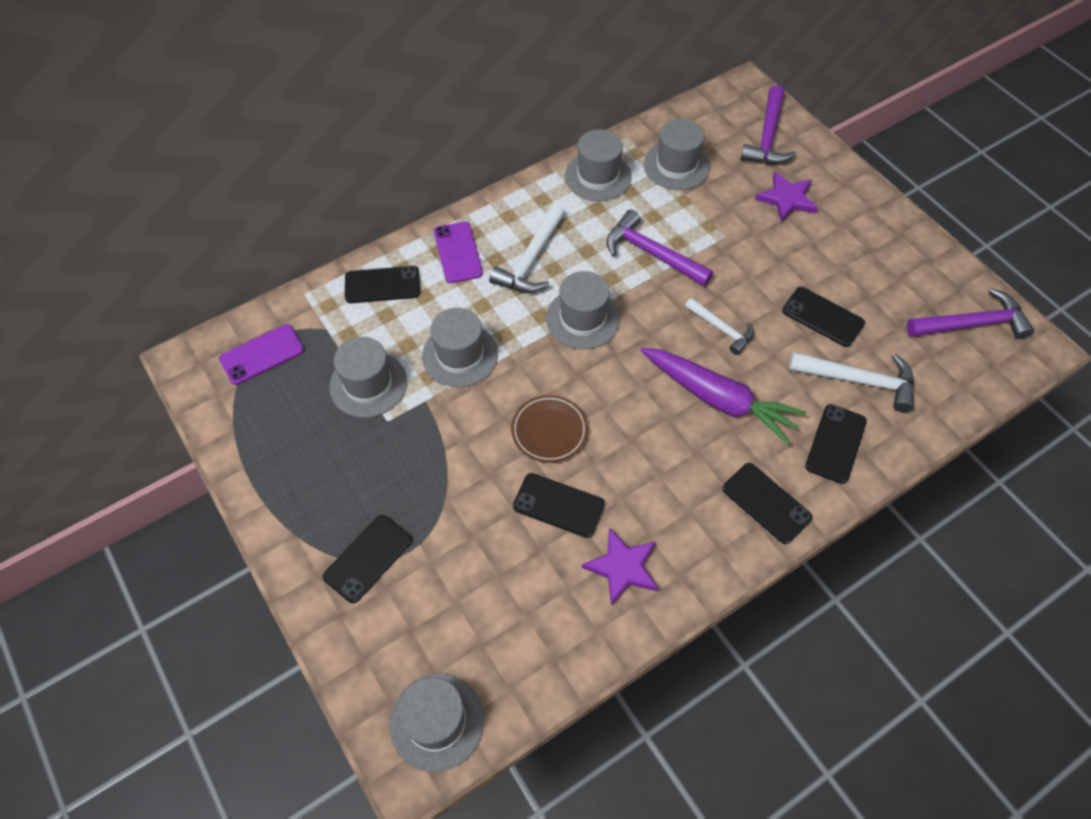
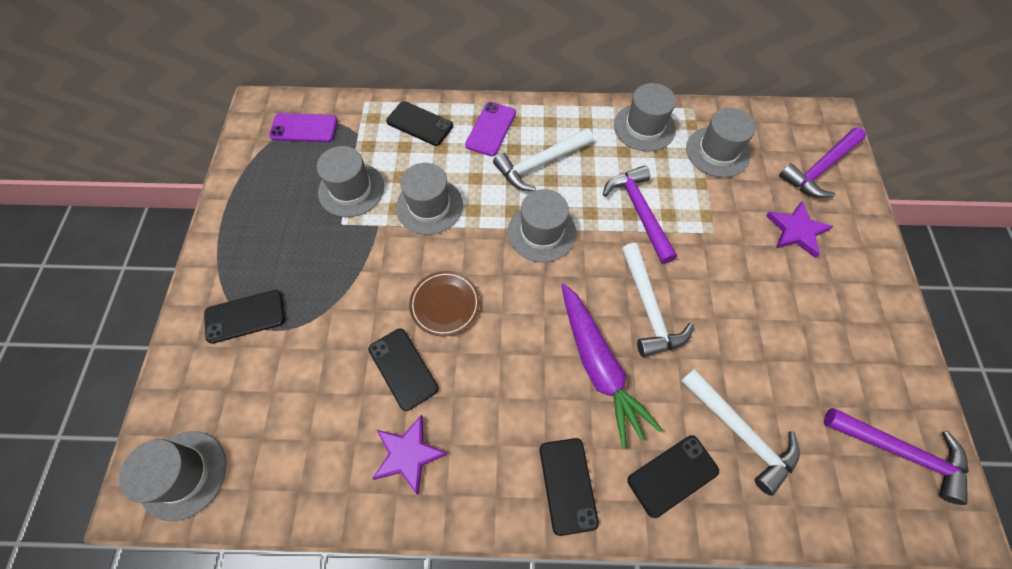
camera: 35 degrees right, 5 degrees up
(721, 329) = (649, 308): white hammer -> white hammer, size x1.57
(822, 317) = (750, 353): black phone -> none

